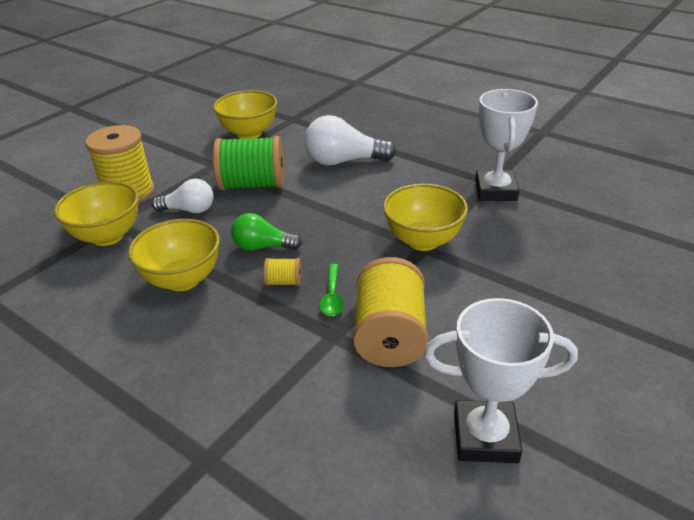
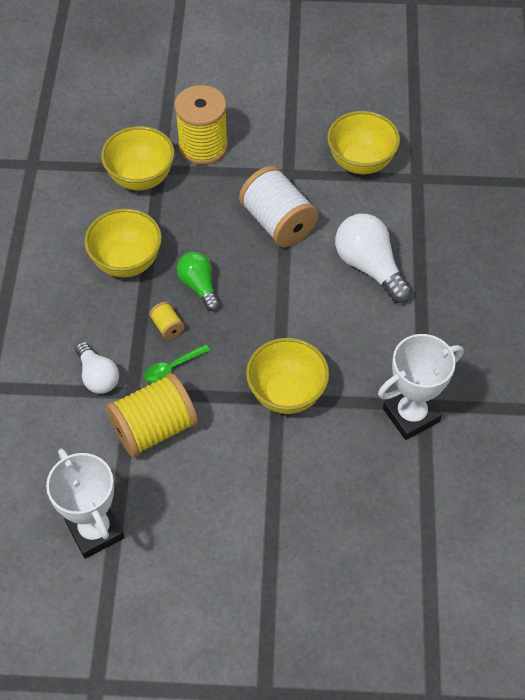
camera: 55 degrees right, 20 degrees up
(189, 210) = (210, 204): white light bulb -> white light bulb (98, 376)
(253, 185) = (278, 223): green spool -> white spool

